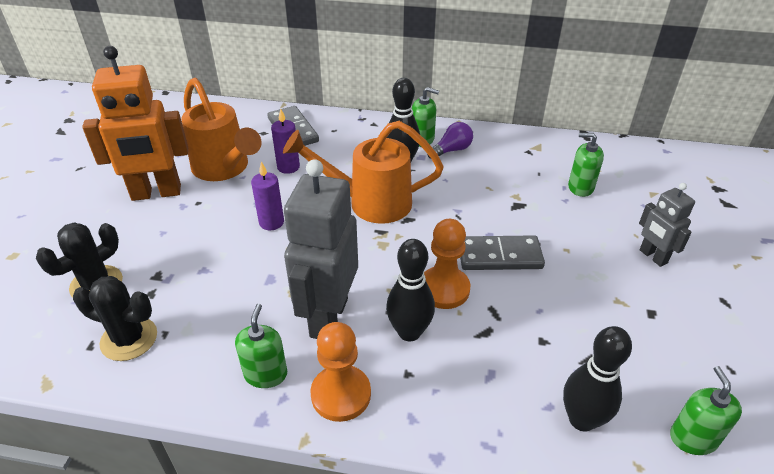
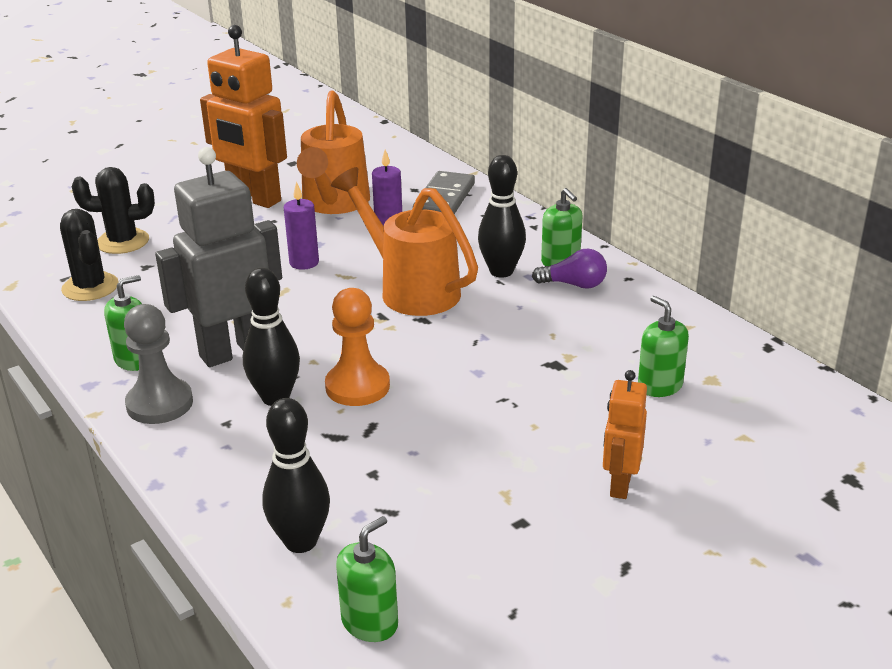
camera: 45 degrees right, 10 degrees down
(341, 394) = (160, 404): orange pawn -> grey pawn
(499, 256) = (454, 392): grey domino -> none
(653, 256) = (620, 485): grey robot -> orange robot

